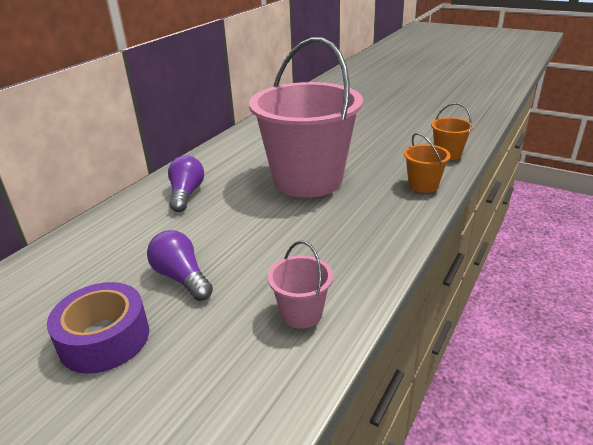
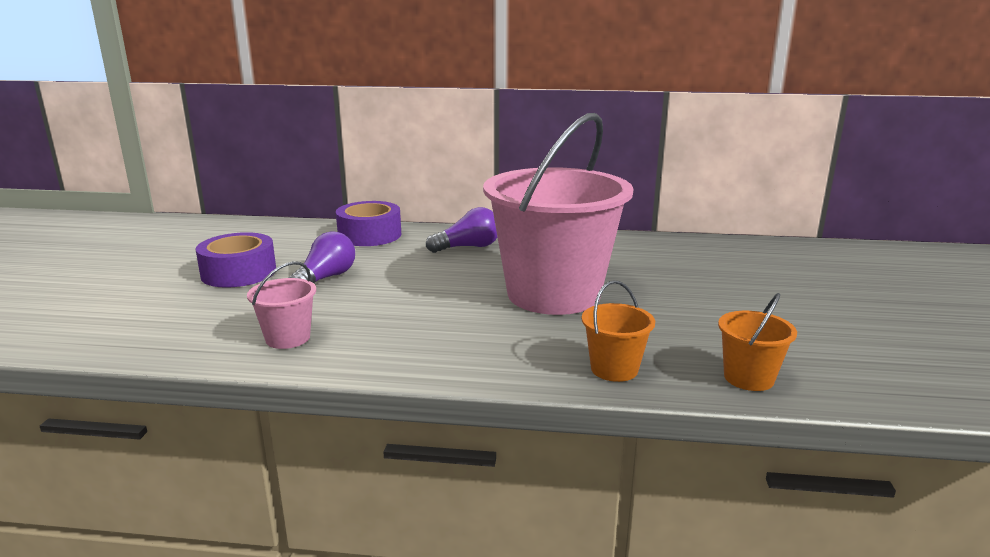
camera: 65 degrees right, 10 degrees down
(95, 238) = (369, 235): none -> purple tape

